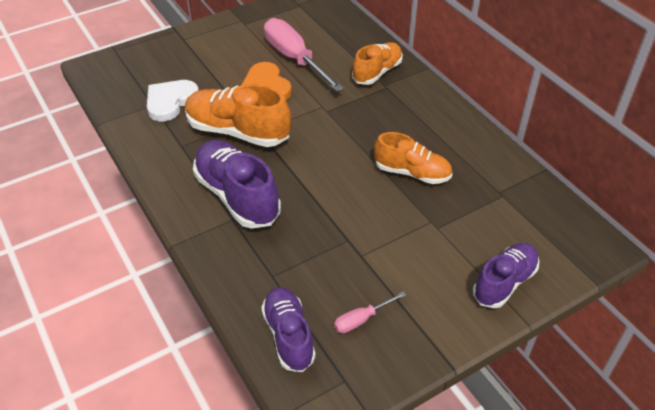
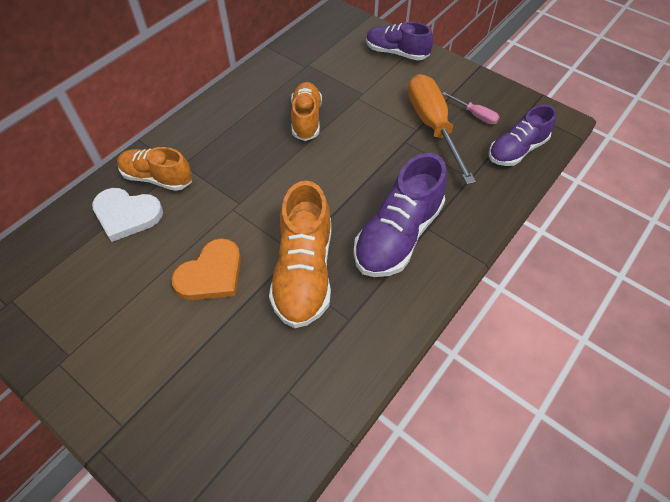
camera: 110 degrees left, 10 degrees up
(170, 101) = (275, 370): white heart -> white heart (127, 215)
(294, 59) = (147, 263): pink screwdriver -> none
(360, 271) = (432, 126): none -> orange screwdriver

